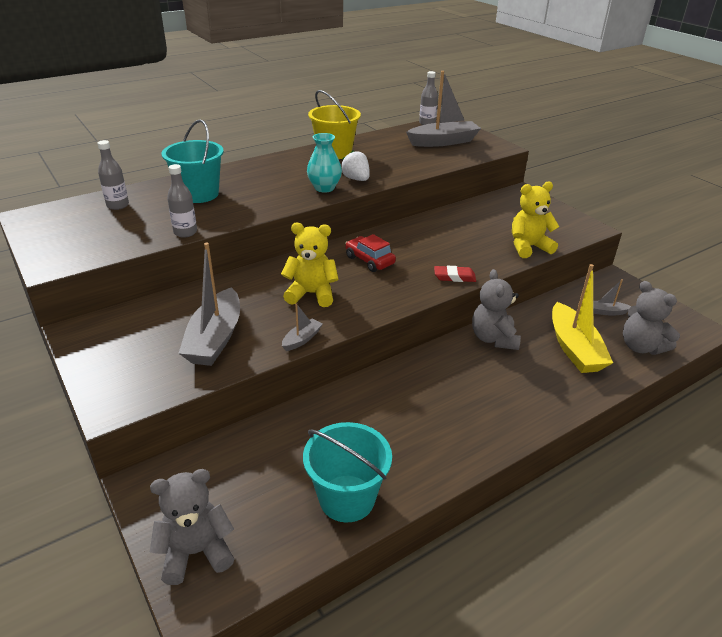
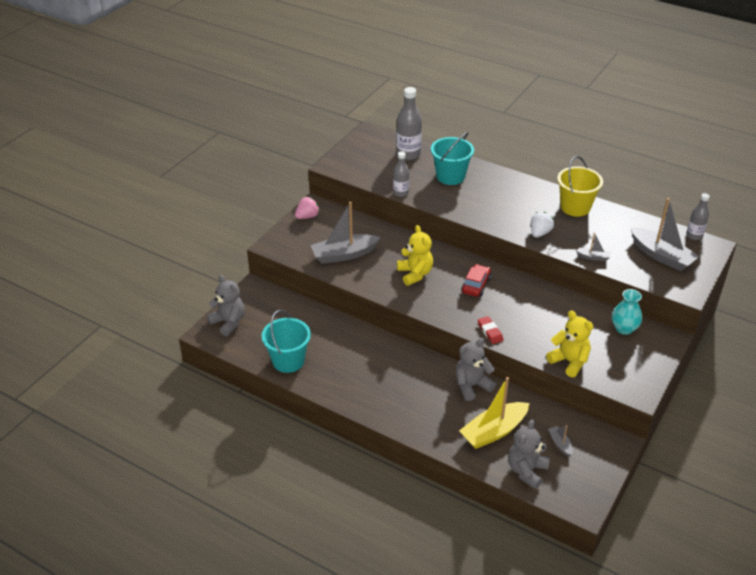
camera: 65 degrees right, 5 degrees up
(91, 346) = (307, 216): none -> pink strawberry
(118, 205) = (408, 154): grey bottle -> grey bottle, size x1.63
(302, 339) = (367, 287): grey boat -> grey boat (593, 257)
(324, 188) = (511, 223): turquoise vase -> turquoise vase (624, 328)

